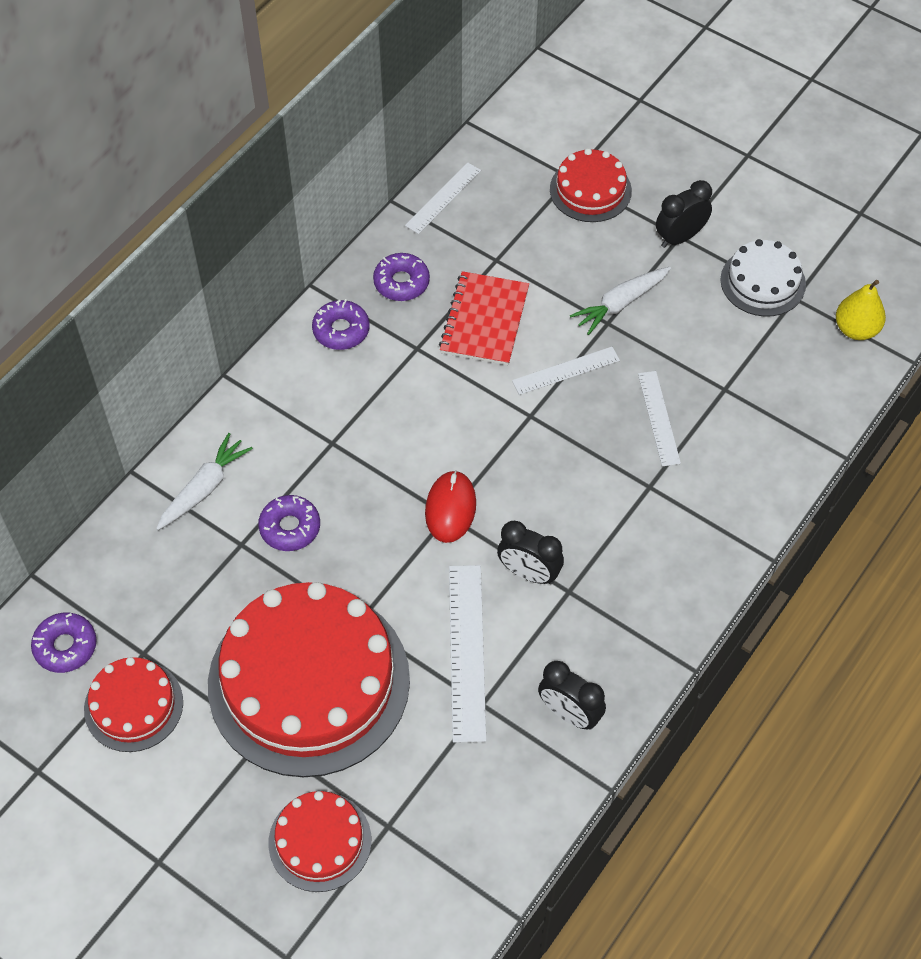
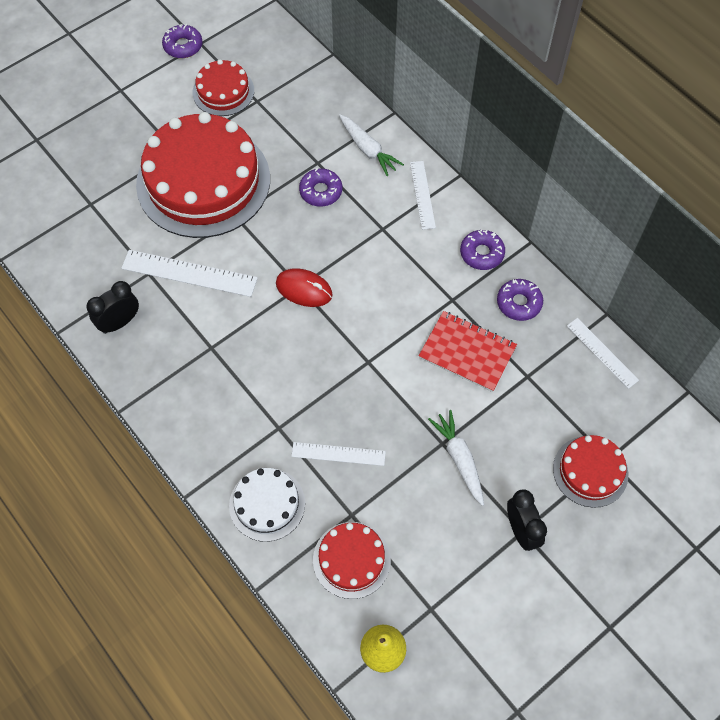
camera: 105 degrees right, 5 degrees up
(65, 646) = (276, 64): purple donut -> purple donut (183, 46)
(320, 841) = (96, 167): red cake -> red cake (351, 560)
(529, 573) = (234, 326): black clock -> none
(566, 370) = (403, 398): white ruler -> white ruler (422, 194)
(763, 282) = (455, 586): white cake -> white cake (267, 504)

